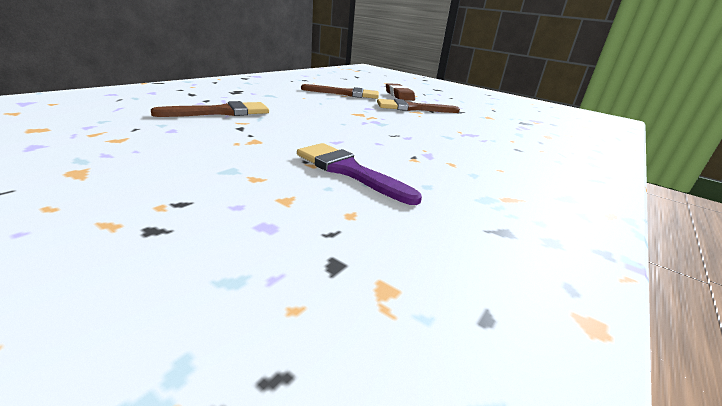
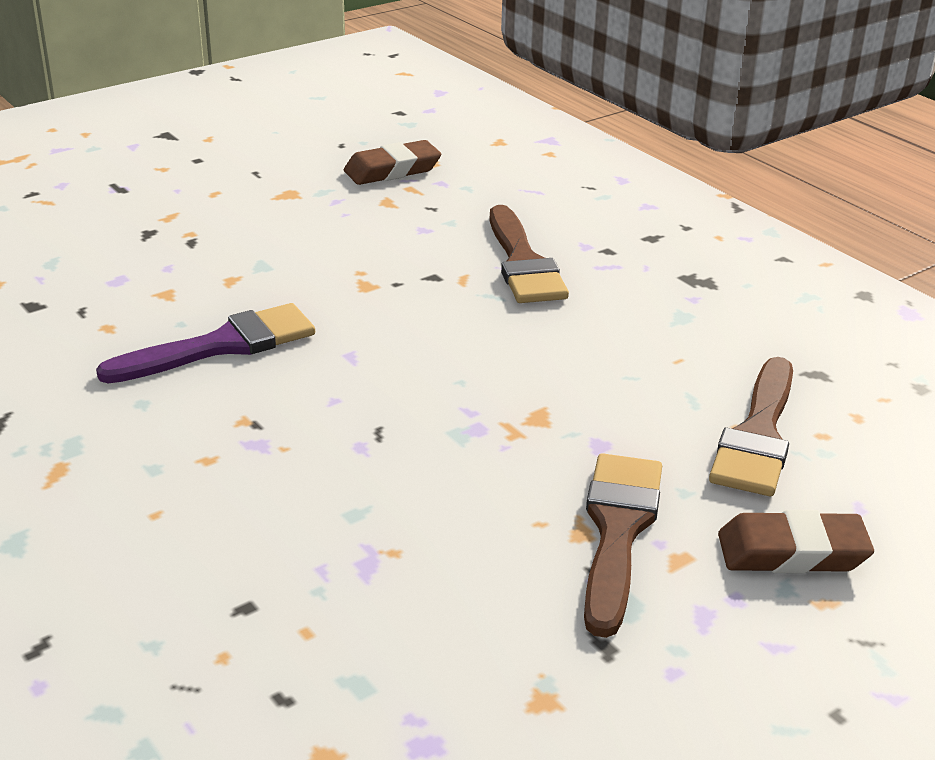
camera: 110 degrees right, 5 degrees up
(48, 139) = (392, 170): none -> brown eraser

